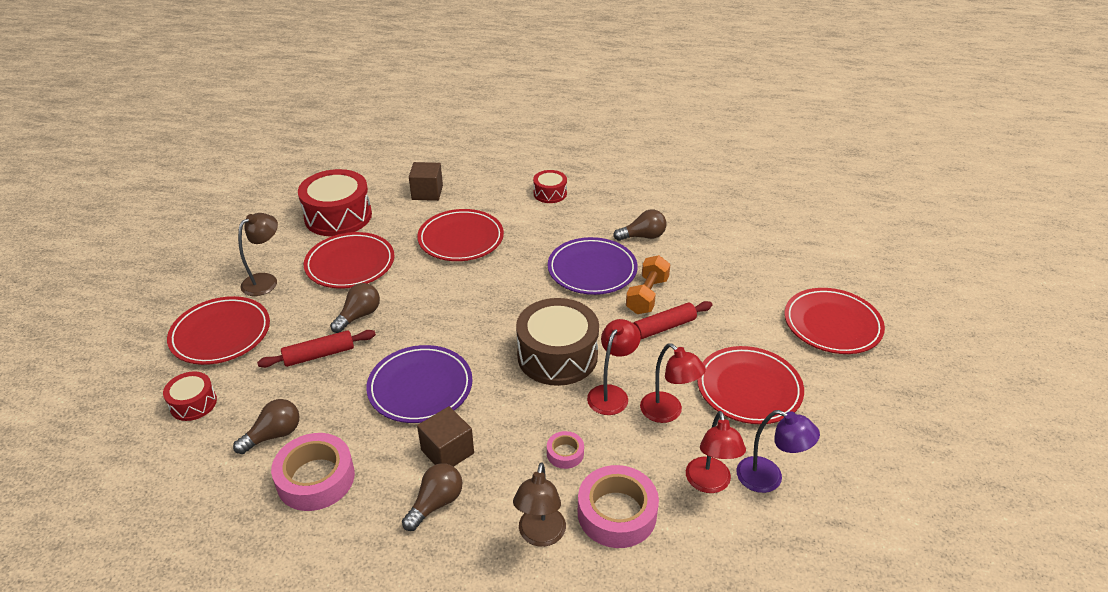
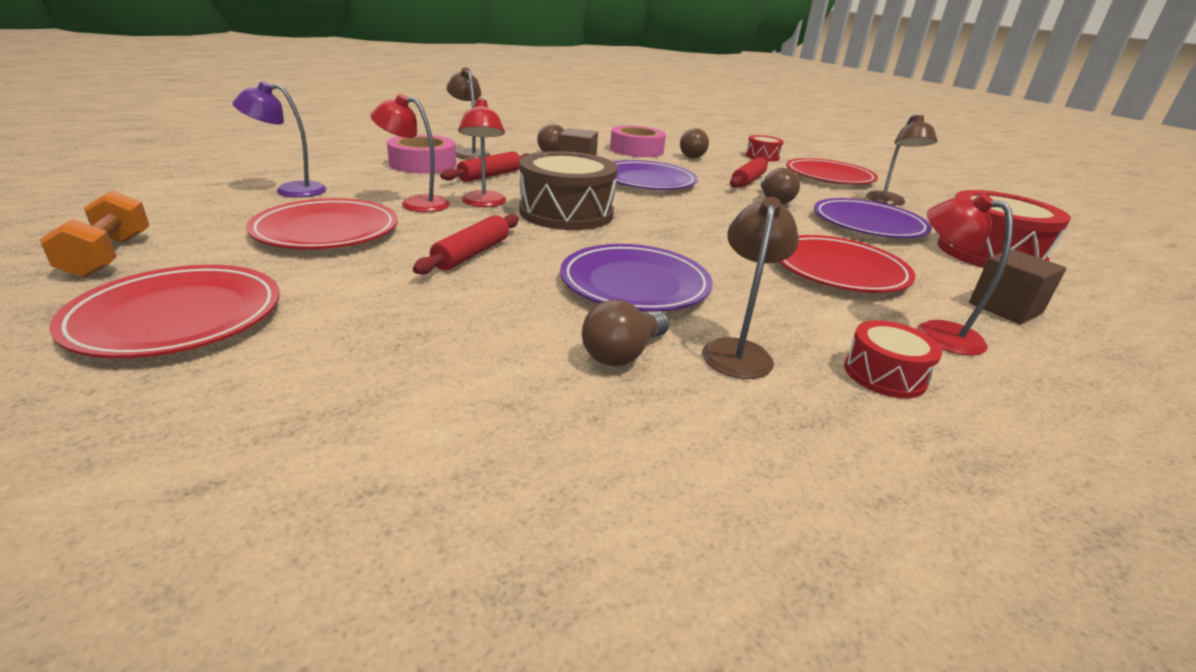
camera: 140 degrees right, 10 degrees down
(350, 264) = (868, 224): red plate -> purple plate
(565, 453) = (490, 175): pink tape -> red rolling pin
(593, 221) = (738, 351): none -> brown lamp
(647, 295) = (525, 277): orange dumbbell -> orange dumbbell (109, 256)
(709, 483) = (350, 181): red lamp -> red lamp (936, 332)

